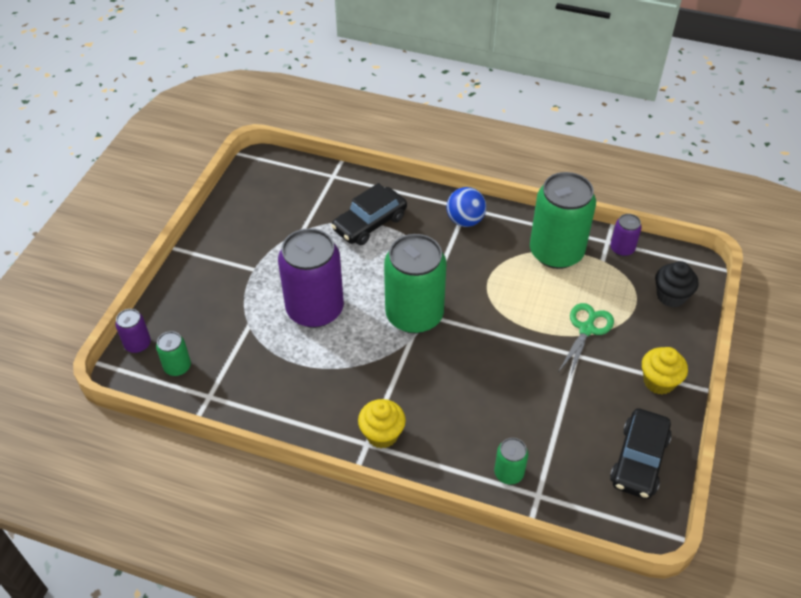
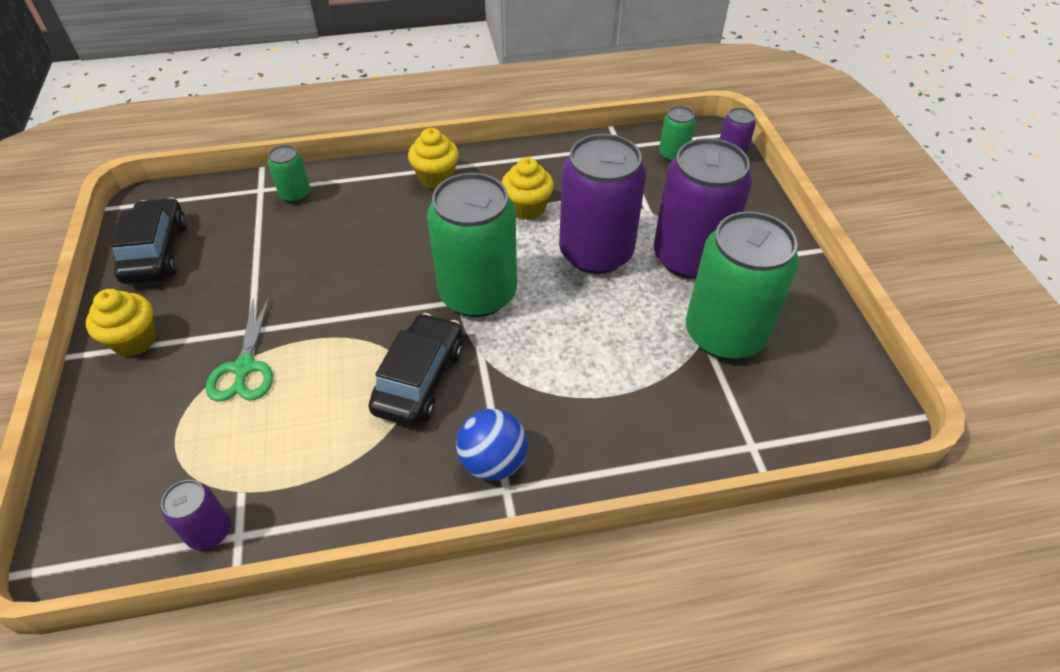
camera: 150 degrees right, 0 degrees up
(259, 279) = (689, 257): none -> purple can
(332, 368) = (527, 208): none -> yellow cupcake
(370, 223) = (627, 389): black car -> black car (419, 379)
(556, 252) = (322, 471): green can -> green can (724, 334)
(671, 296) = (116, 475): black cupcake -> none

